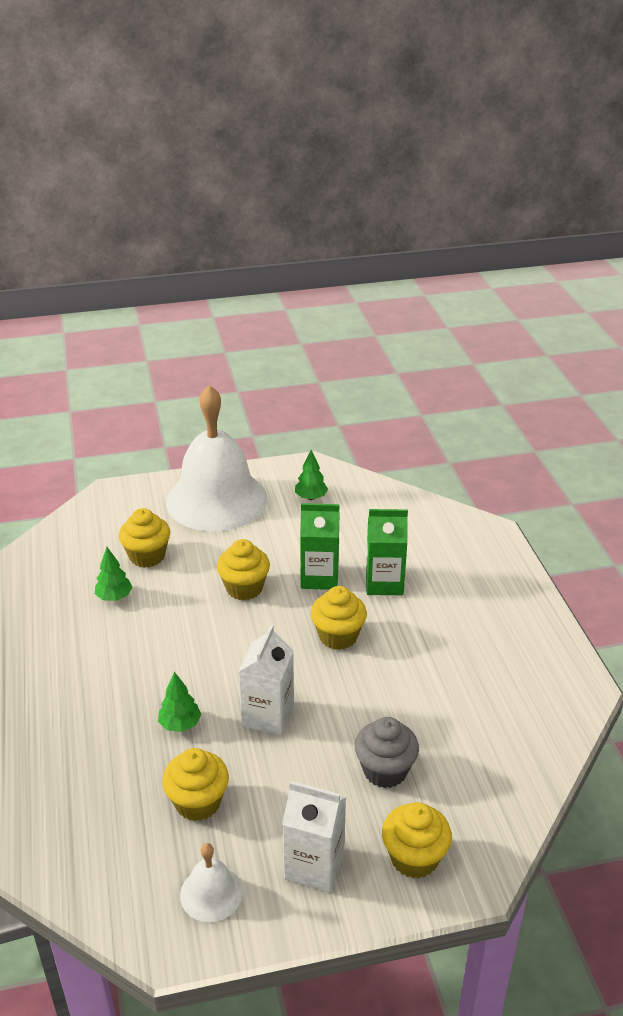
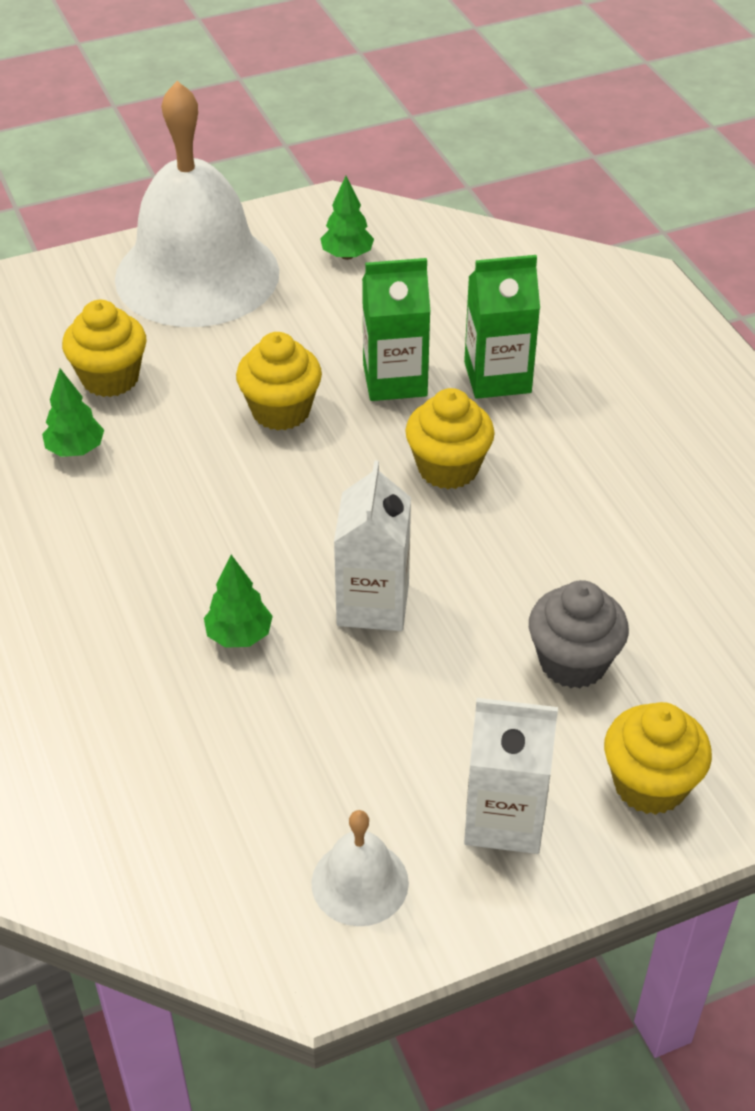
camera: 10 degrees left, 10 degrees up
(198, 802) = (300, 750): yellow cupcake -> none

